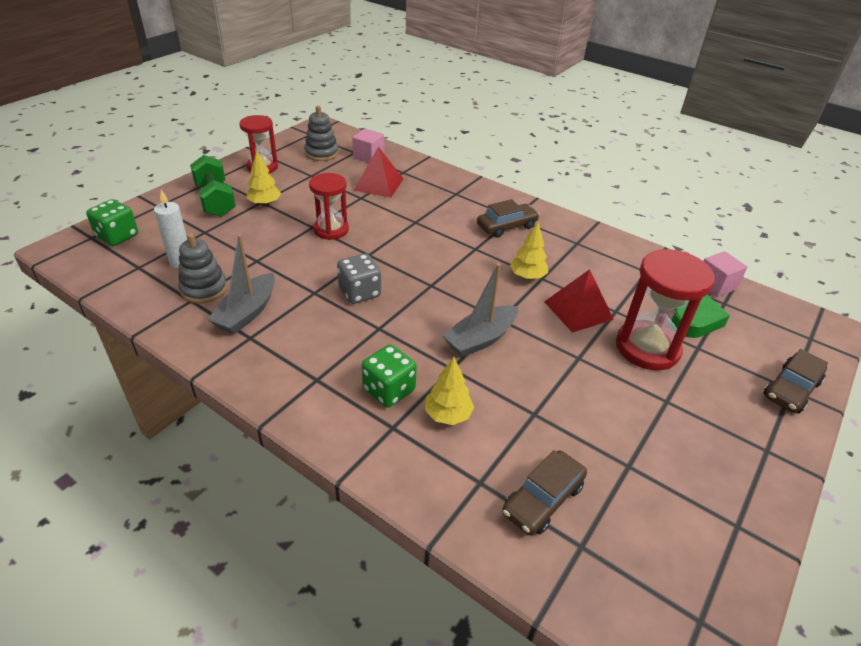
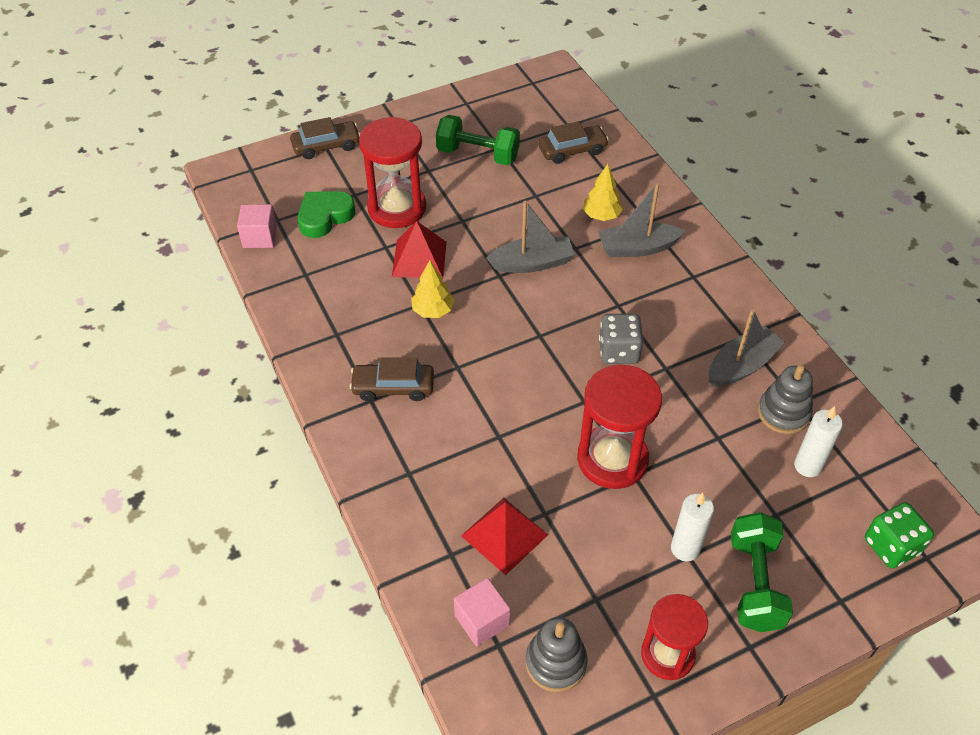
camera: 150 degrees left, 10 degrees up
(265, 203) = (685, 549): yellow tree -> white candle
(331, 230) = (612, 459): red hourglass -> red hourglass, size x1.50
(389, 390) = (637, 248): green dice -> grey boat
(640, 443) = (478, 155): none -> green dumbbell

